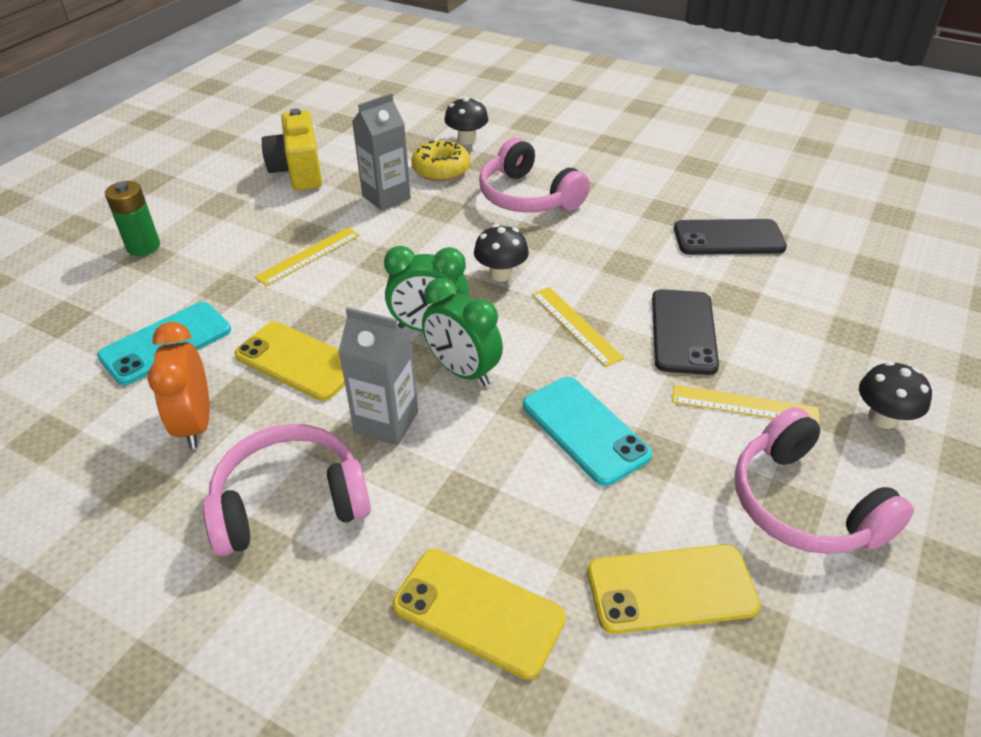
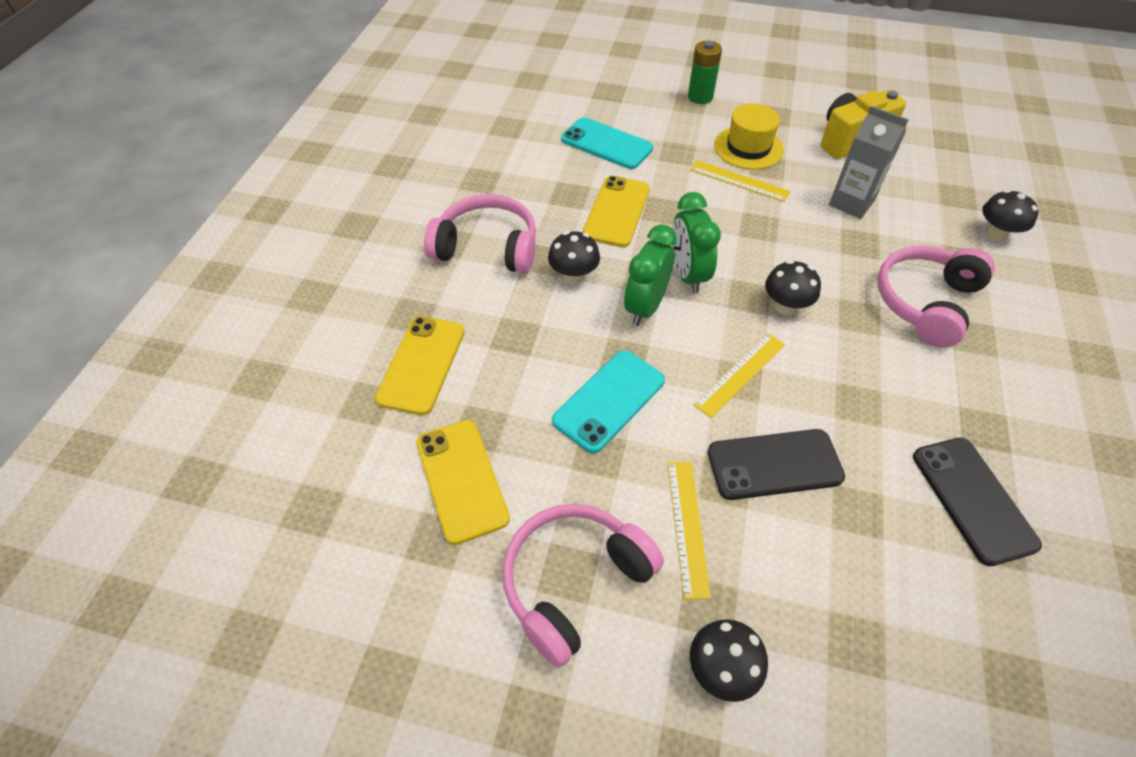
camera: 75 degrees right, 10 degrees up
(195, 424) = (539, 183): orange clock -> none
(260, 236) = (748, 148): none -> yellow hat
(290, 502) = (487, 247): pink headphones -> pink headphones turned 45 degrees counterclockwise
(386, 422) = (573, 275): grey carton -> black mushroom
(441, 169) = (925, 228): yellow donut -> none

